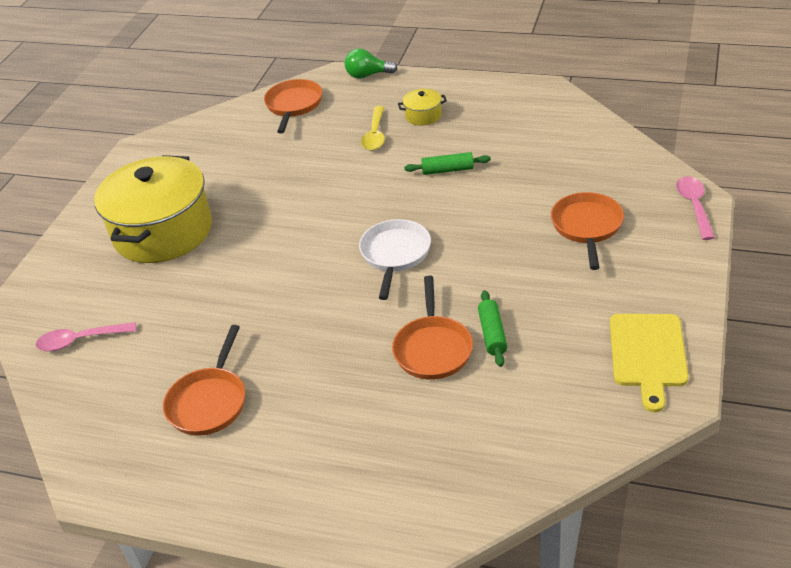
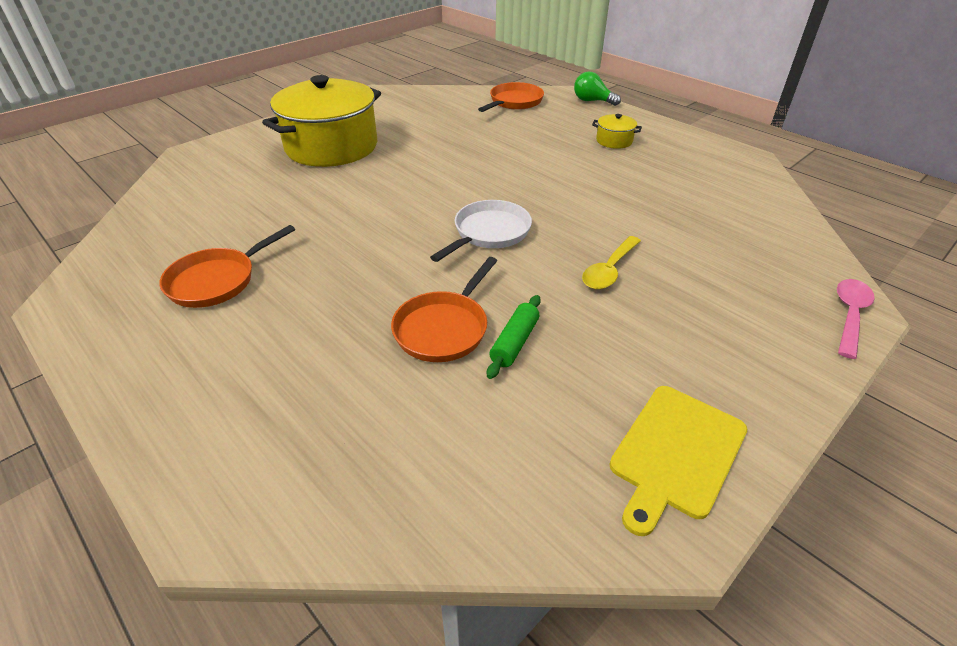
camera: 25 degrees right, 0 degrees up
(80, 340) = (191, 194): pink spoon -> none
(375, 135) = (559, 141): yellow spoon -> yellow spoon (609, 270)
(448, 170) = (599, 186): green rolling pin -> none
(587, 227) = (702, 285): orange pan -> none

